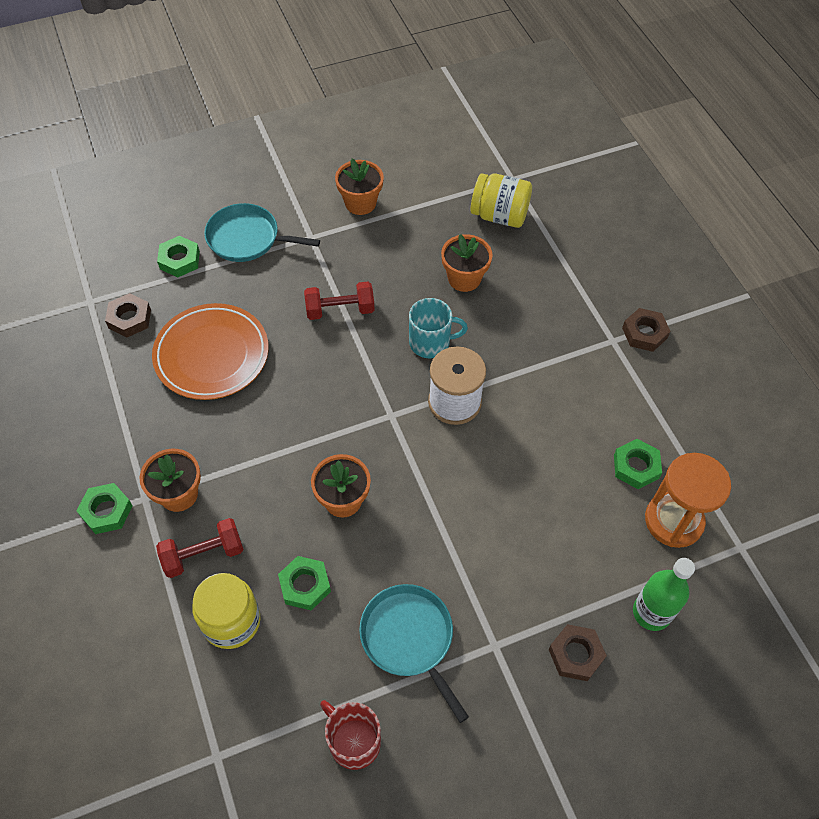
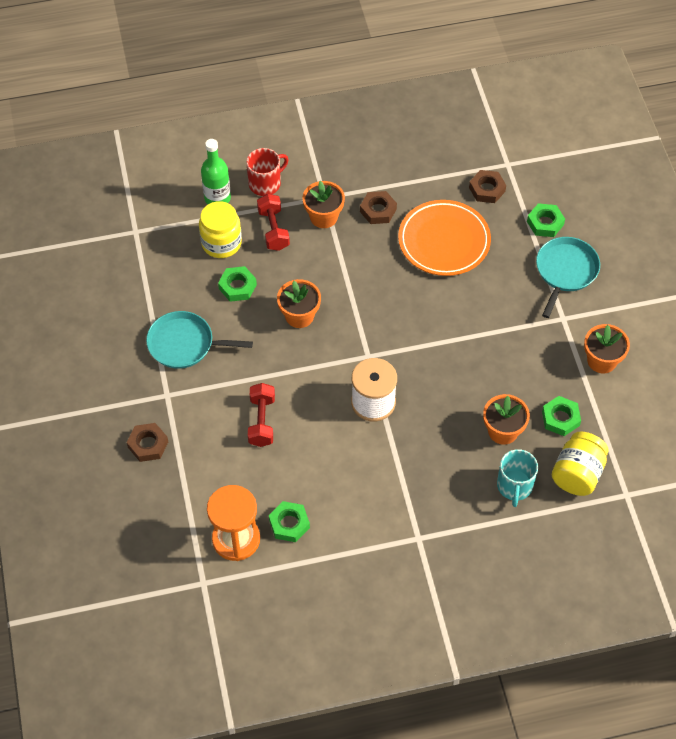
camera: 100 degrees right, 0 degrees up
(106, 511) = (318, 176): green nut -> green nut (560, 418)
(340, 310) = (478, 332): red dumbbell -> red dumbbell (262, 421)
(353, 741) = (125, 304): red mug -> red mug (265, 183)
(409, 638) = (184, 344): turquoise pan -> turquoise pan turned 150 degrees counterclockwise
(430, 342) = (435, 394): turquoise mug -> turquoise mug (514, 486)
(644, 333) = (423, 567): brown nut -> brown nut (378, 210)
(651, 612) = (166, 502): green bottle -> green bottle (217, 198)

